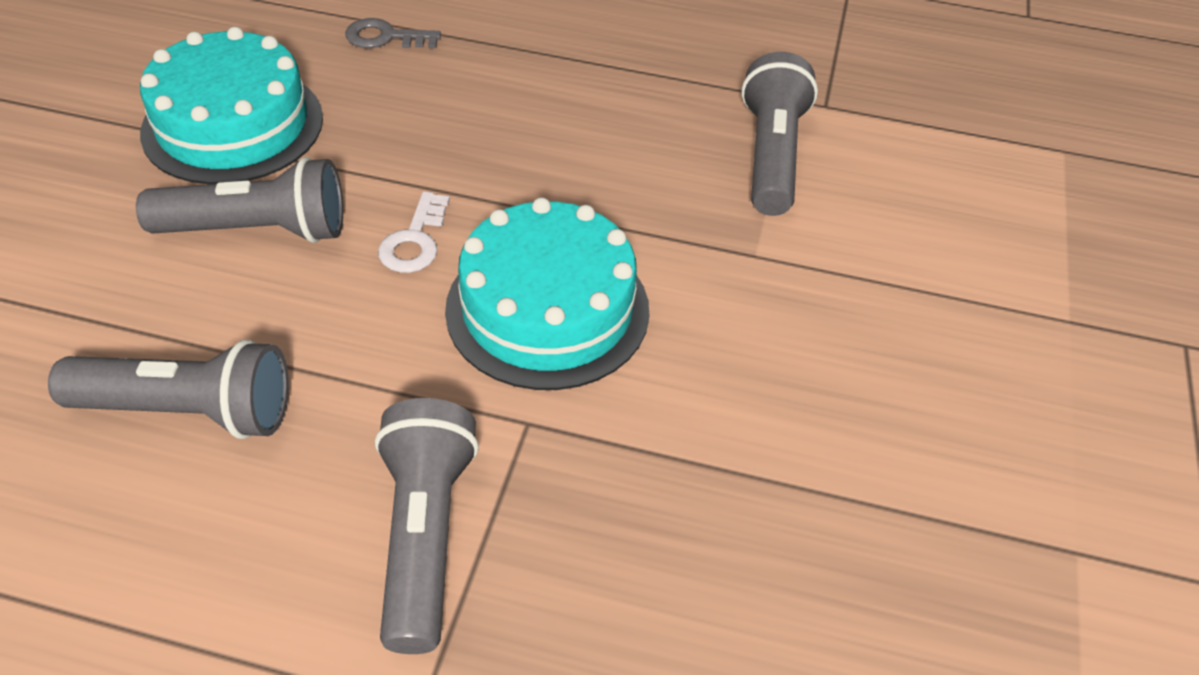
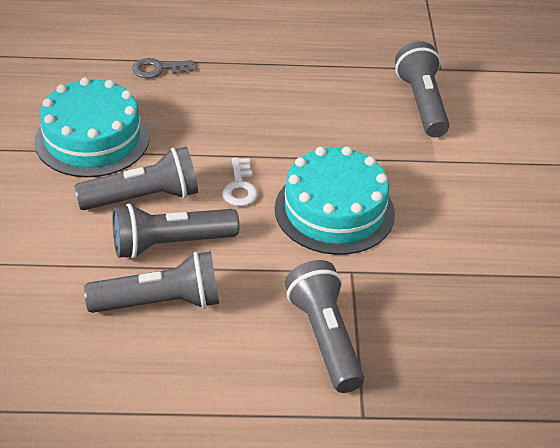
camera: 15 degrees left, 5 degrees down
(258, 314) = (170, 244): none -> grey flashlight

